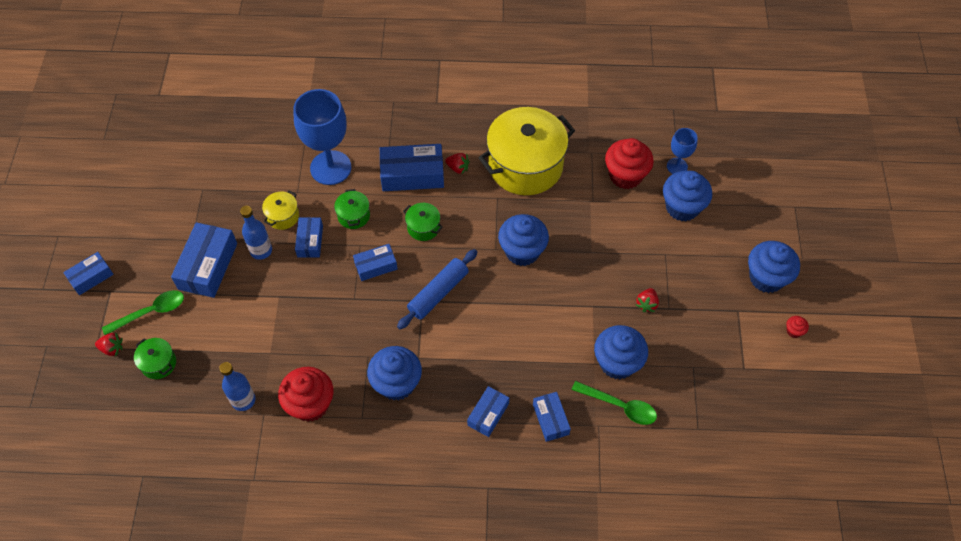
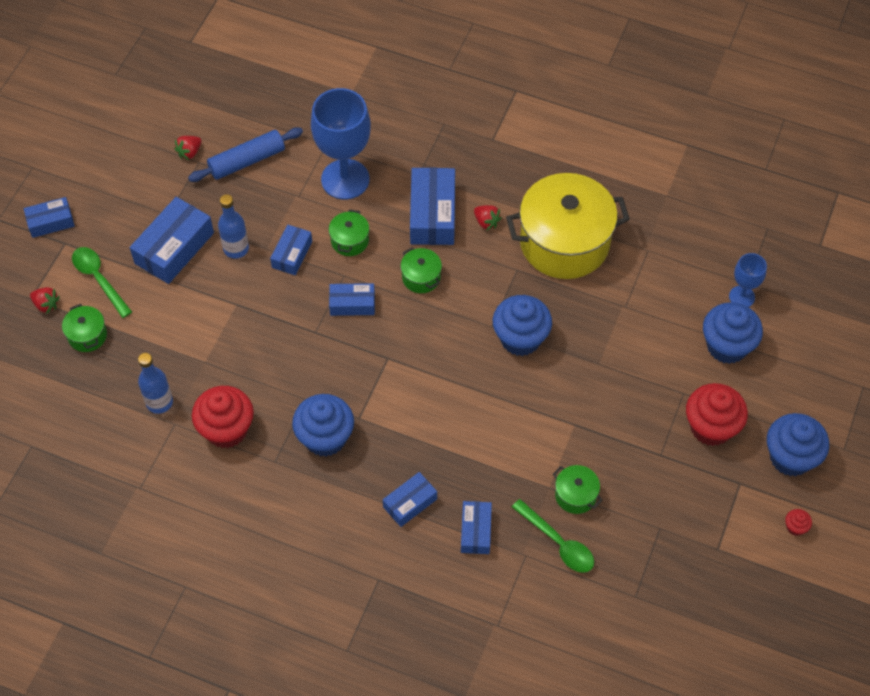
camera: 20 degrees right, 0 degrees up
(151, 312) = (98, 279): green spoon -> green spoon turned 120 degrees counterclockwise
(283, 216) = (273, 218): yellow pot -> none
(412, 174) = (432, 214): blue box -> blue box turned 75 degrees clockwise
(438, 293) = (408, 355): blue rolling pin -> blue rolling pin (247, 161)
(617, 363) = (575, 495): blue cupcake -> green pot
(625, 175) = (676, 289): red cupcake -> red cupcake (711, 427)
(646, 304) = (637, 442): red strawberry -> red strawberry (189, 152)

